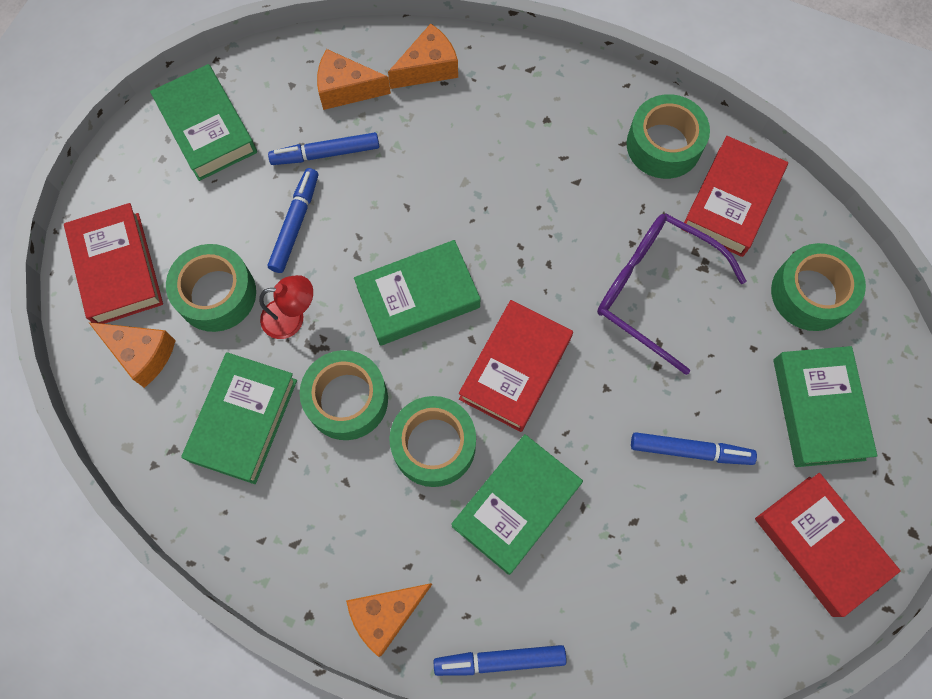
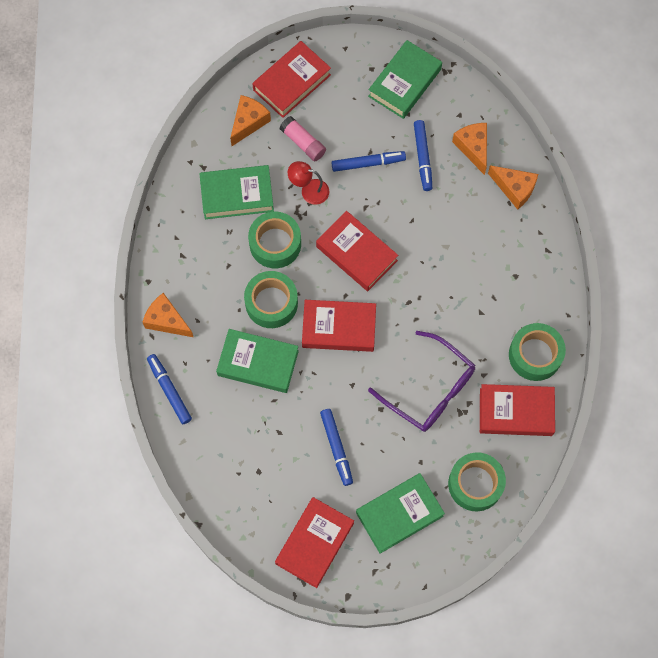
camera: 65 degrees right, 0 degrees up
(142, 354) = (248, 122): orange cheese -> orange cheese turned 150 degrees counterclockwise
(216, 294) = (303, 143): green tape -> pink glue stick
(292, 318) = (309, 190): red lamp -> red lamp turned 135 degrees clockwise
(325, 154) = (423, 157): blue marker -> blue marker turned 150 degrees counterclockwise
(418, 297) = (356, 253): green book -> red book
(655, 291) = (429, 389): purple glasses -> purple glasses turned 120 degrees clockwise

